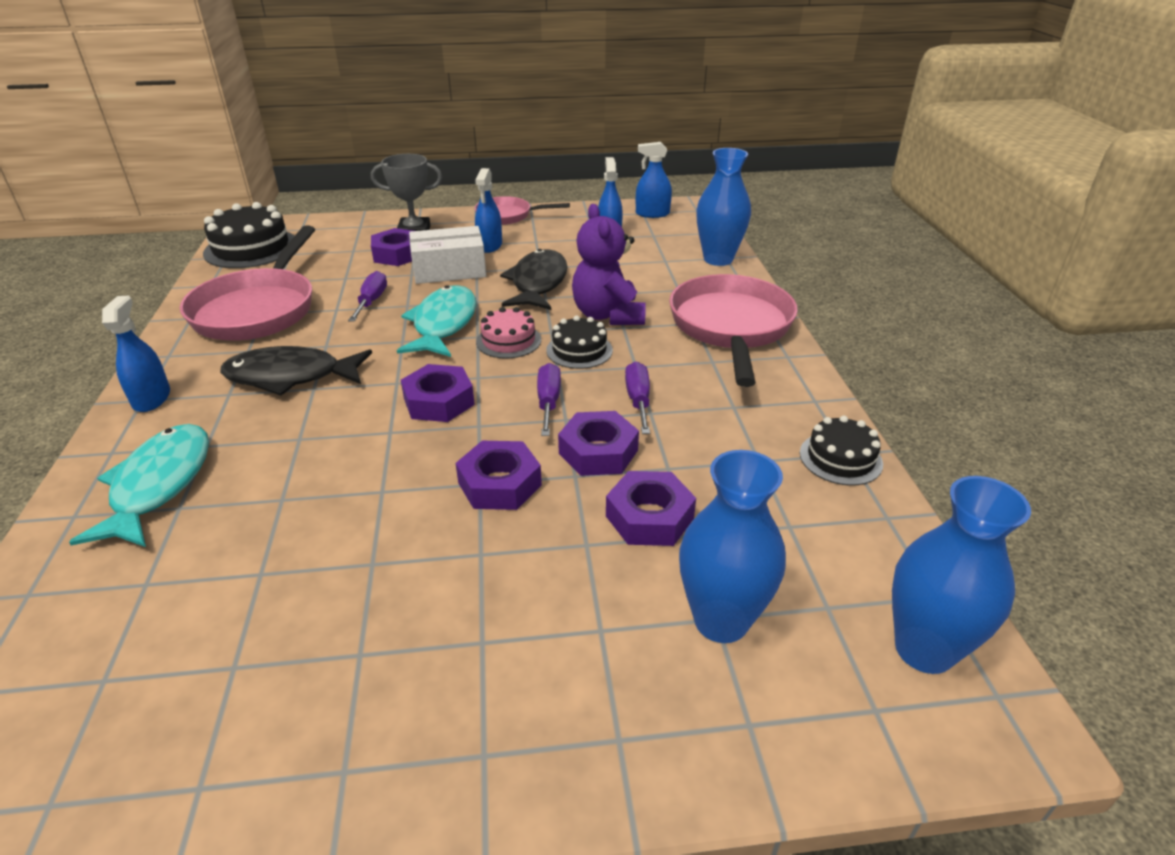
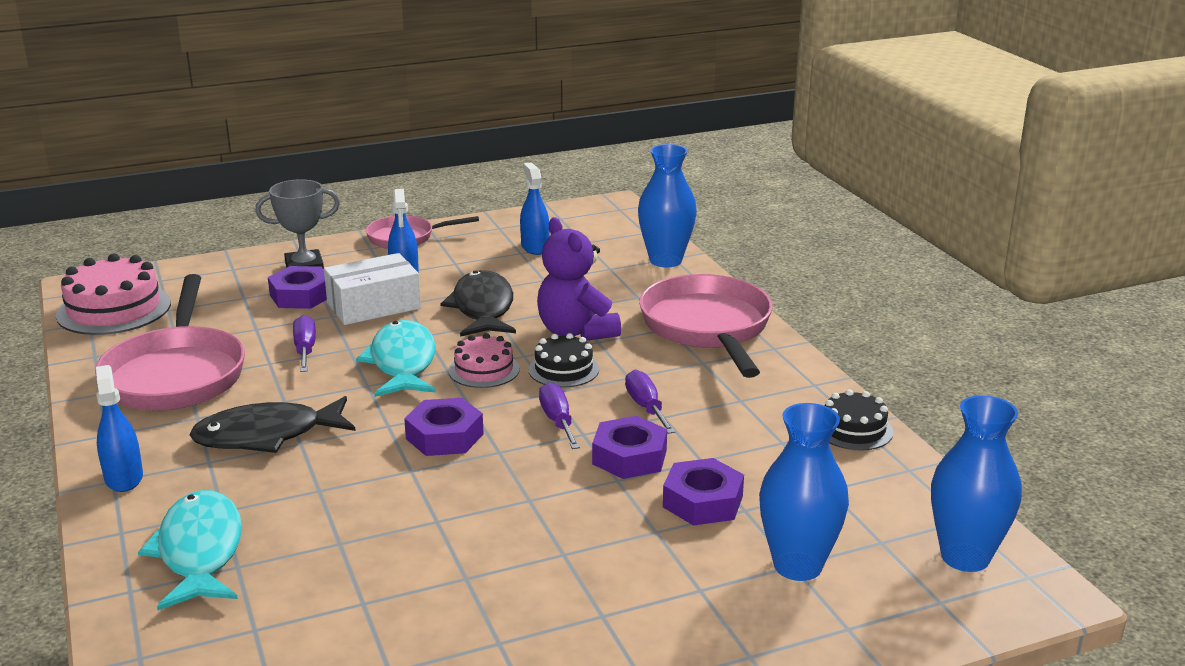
camera: 15 degrees left, 10 degrees down
(251, 248) = (114, 309): black cake -> pink cake
(499, 484) = (549, 497): purple nut -> none
(652, 214) = (571, 218): blue spray bottle -> none

